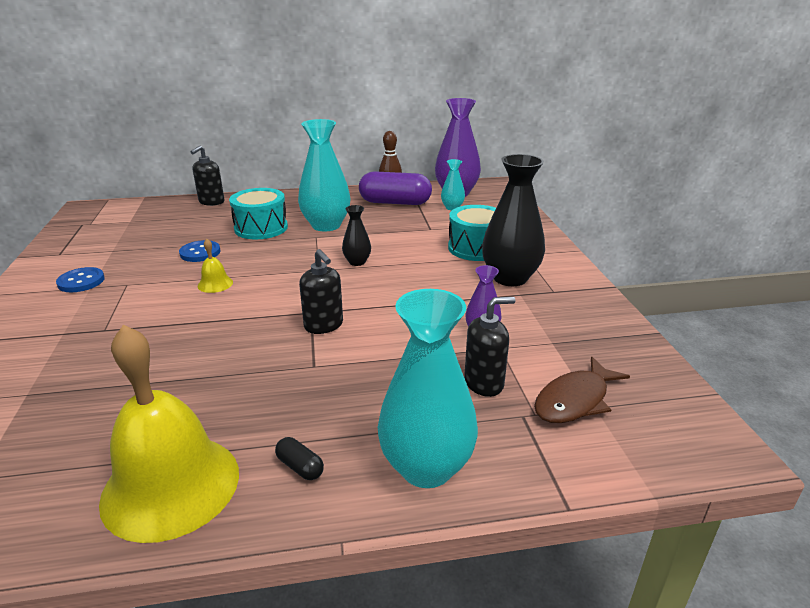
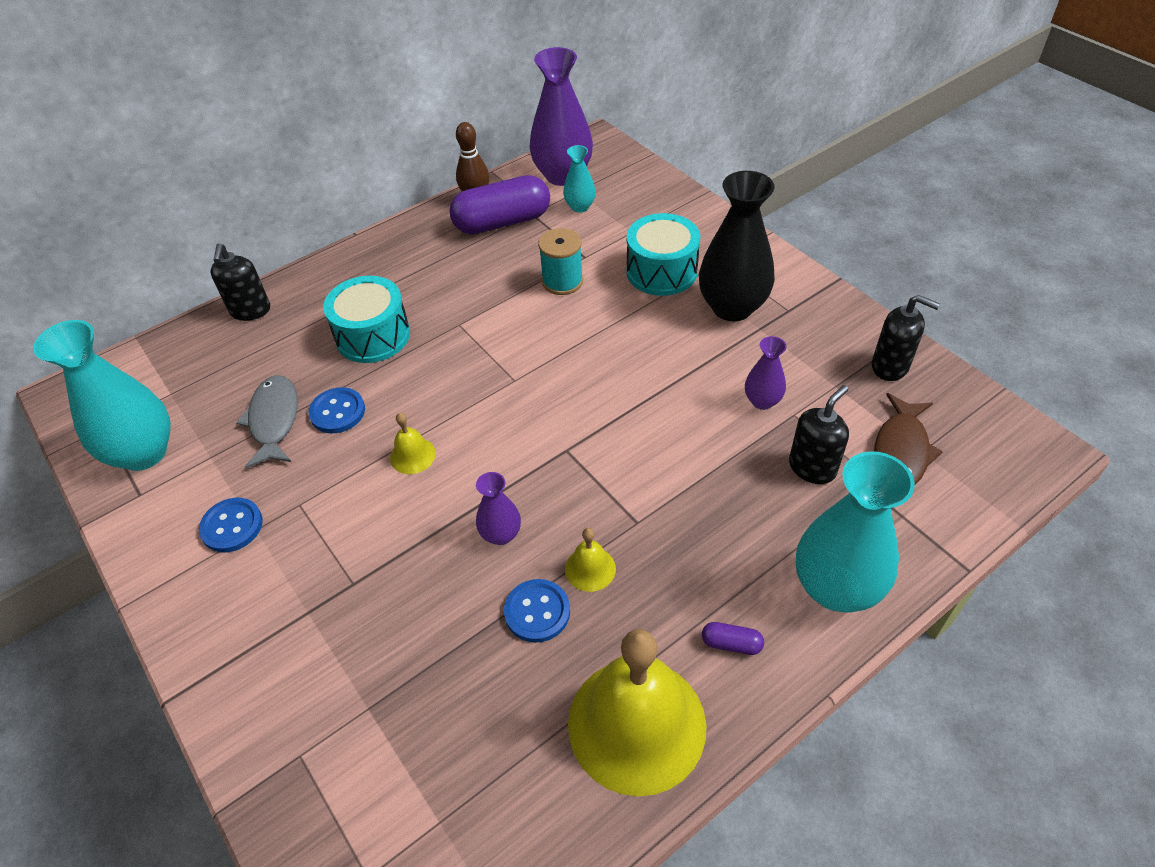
camera: 25 degrees left, 20 degrees up
(163, 246) = (274, 420): none -> grey fish
(188, 388) = (537, 612): none -> blue button
(217, 339) = (501, 534): none -> purple vase
(251, 378) = (590, 568): none -> yellow bell
(300, 467) = (731, 644): black capsule -> purple capsule
(324, 325) = (598, 463): black soap dispenser -> black soap dispenser (890, 366)
(326, 225) = (453, 298): turquoise vase -> turquoise vase (144, 453)
(357, 262) = (548, 349): black vase -> none
(402, 235) = (562, 281): none -> turquoise spool

